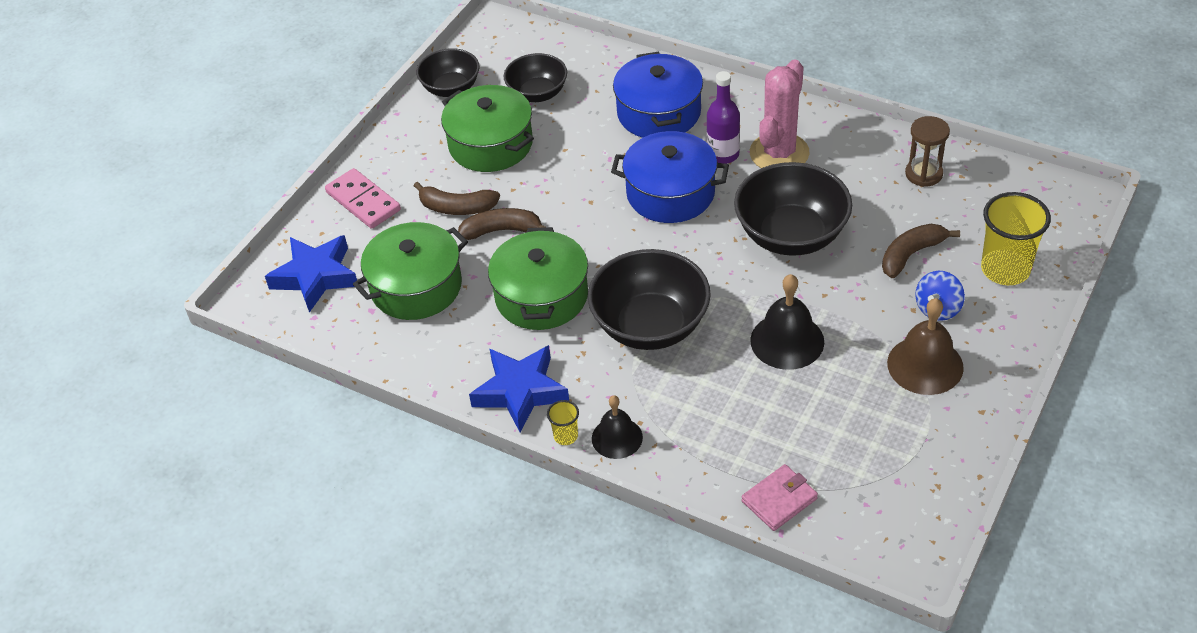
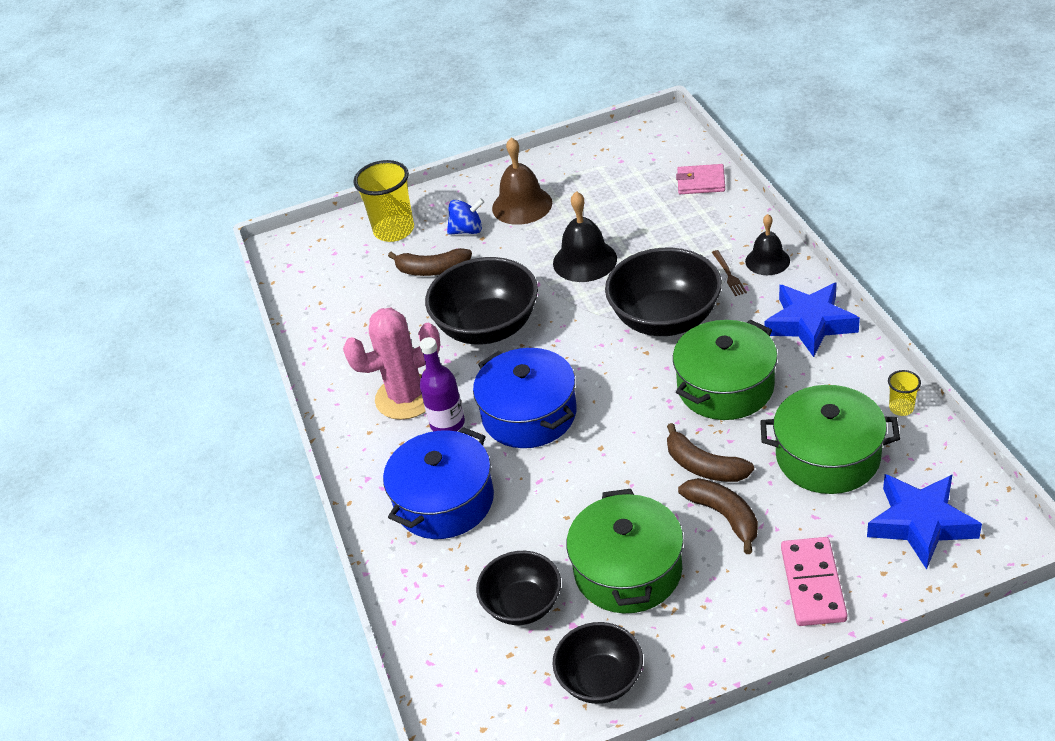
camera: 135 degrees left, 5 degrees down
(565, 436) = (803, 278): yellow cup -> yellow cup (901, 408)
(638, 401) = (728, 275): none -> brown fork
(923, 174) = (339, 318): brown hourglass -> none

